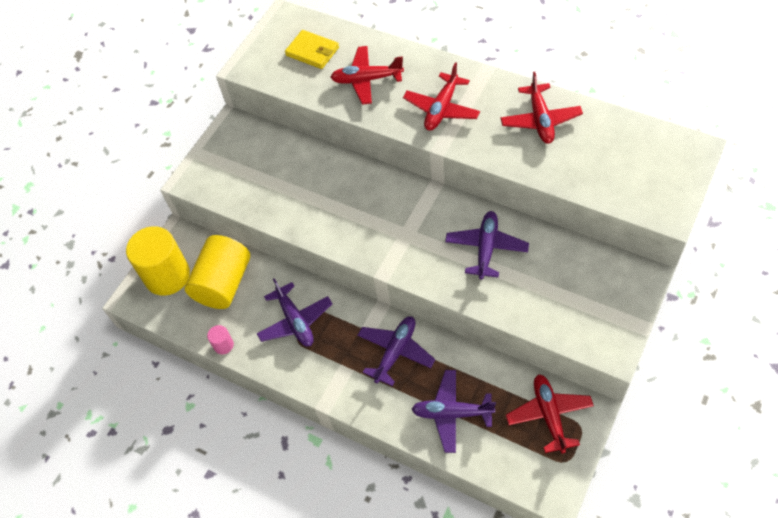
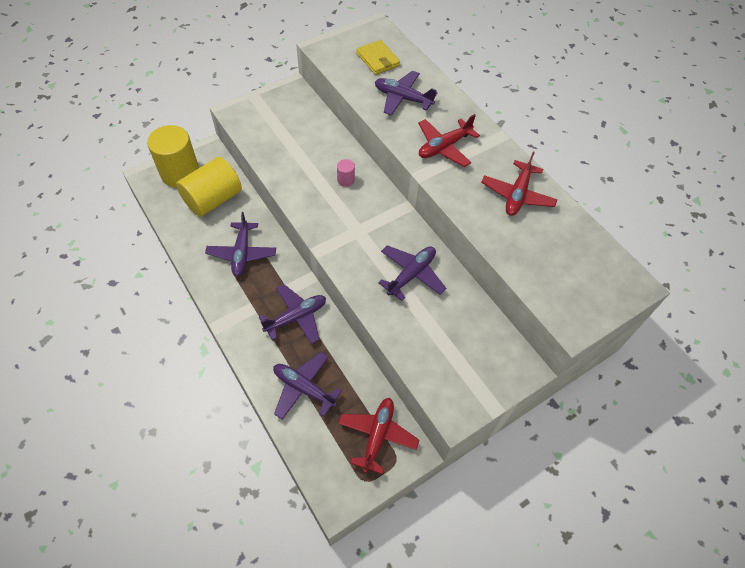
camera: 20 degrees right, 0 degrees up
(223, 345) = (180, 242): pink cylinder -> pink cylinder (346, 180)
(366, 80) = (402, 98): red plane -> purple plane

